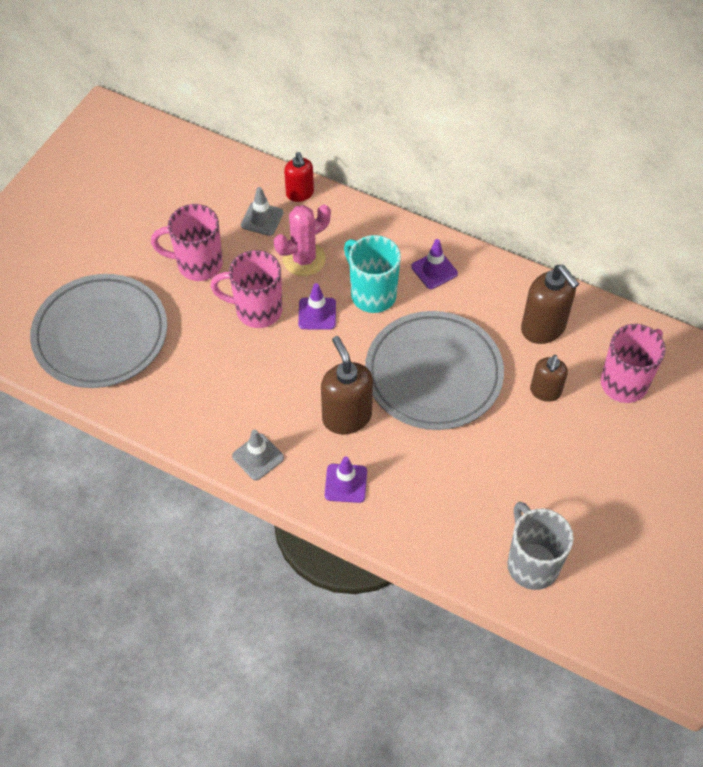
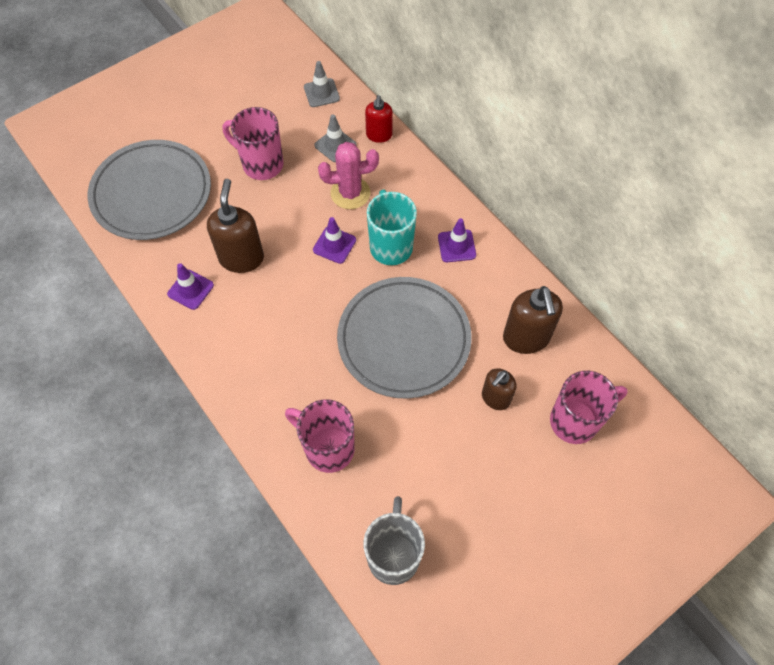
camera: 25 degrees right, 5 degrees up
(257, 310) = (286, 222): pink mug -> pink mug (328, 448)
(258, 457) = (215, 350): grey traffic cone -> grey traffic cone (321, 93)
(346, 417) = (308, 346): brown soap dispenser -> brown soap dispenser (241, 258)
(346, 483) = (273, 406): purple traffic cone -> purple traffic cone (190, 289)

